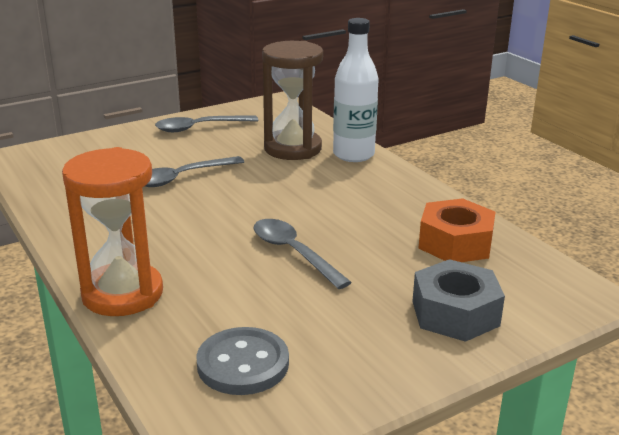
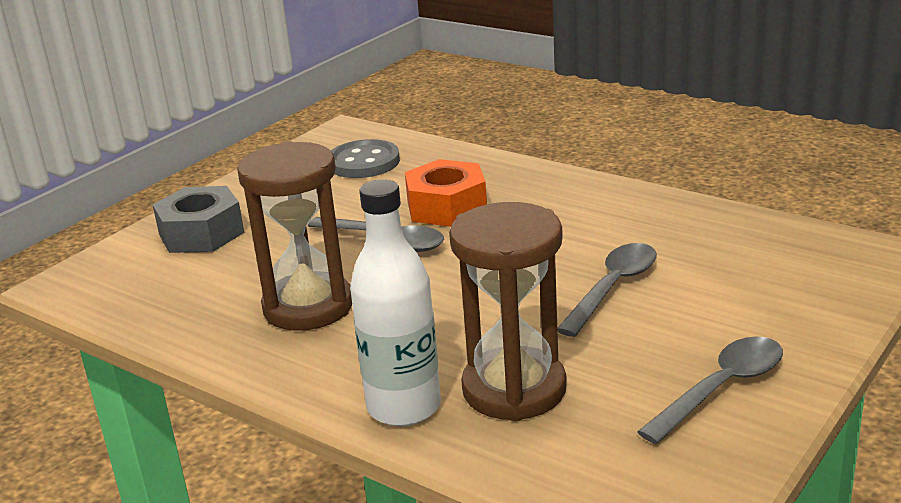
camera: 160 degrees right, 0 degrees up
(122, 294) = (508, 172): orange hourglass -> none
(381, 217) = (308, 307): none -> brown hourglass
(455, 243) = (207, 299): orange nut -> orange nut (447, 207)

